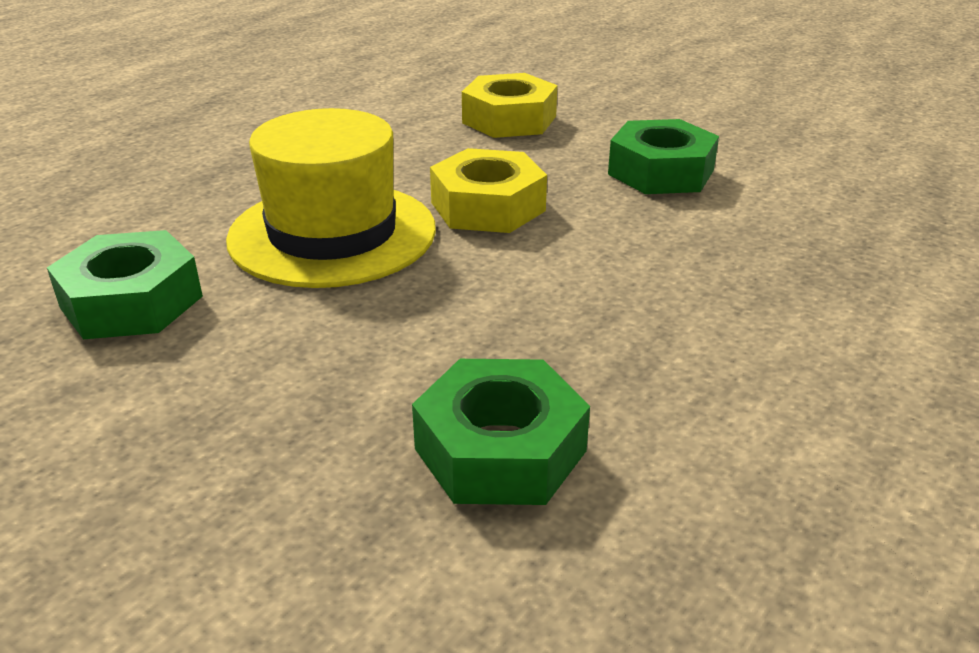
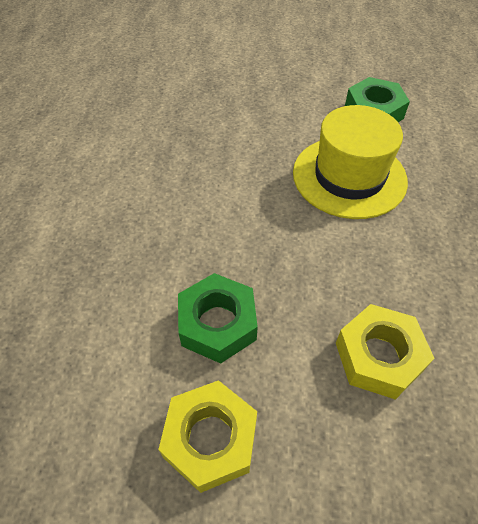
camera: 150 degrees right, 20 degrees up
(488, 206) = (297, 231): yellow nut -> yellow nut (210, 439)
(500, 449) = (190, 111): green nut -> none

